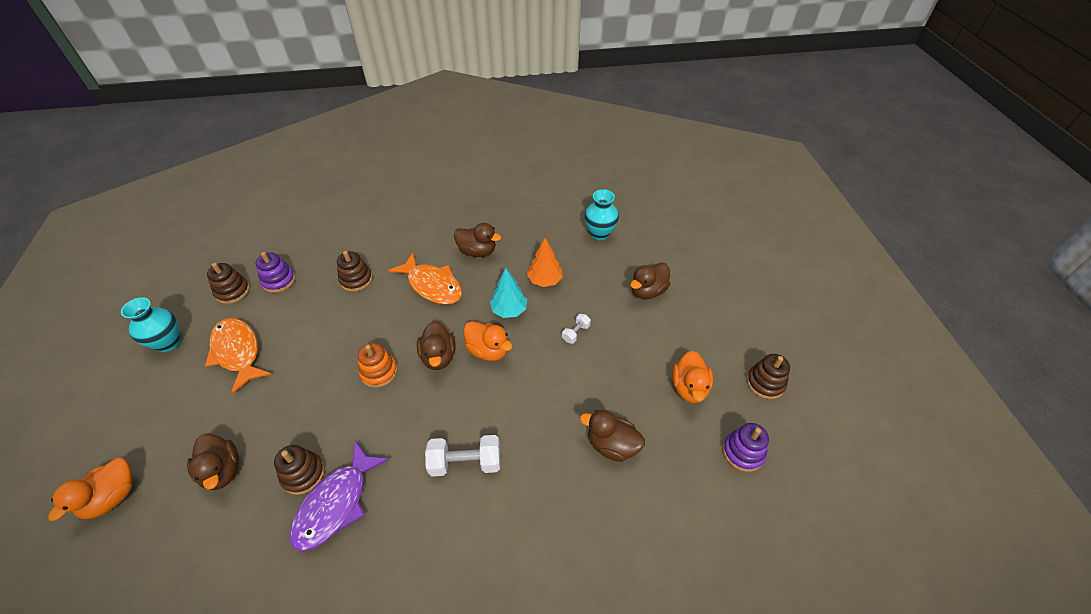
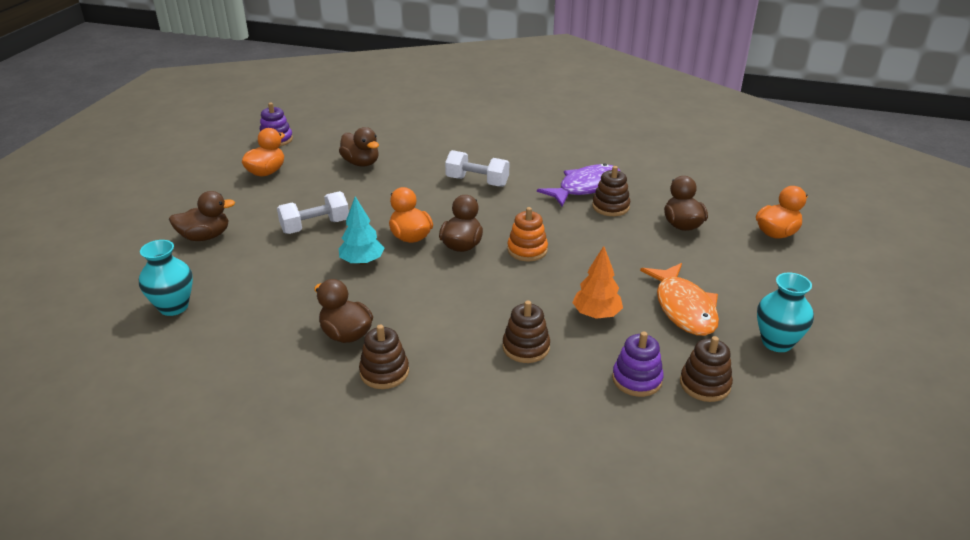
camera: 155 degrees left, 15 degrees down
(432, 285) = (430, 311): orange fish -> none
(545, 280) = (297, 277): orange tree -> orange tree (596, 314)
(576, 333) = (315, 226): white dumbbell -> white dumbbell, size x1.86
(765, 383) = (206, 160): brown stacking toy -> brown stacking toy (384, 372)

